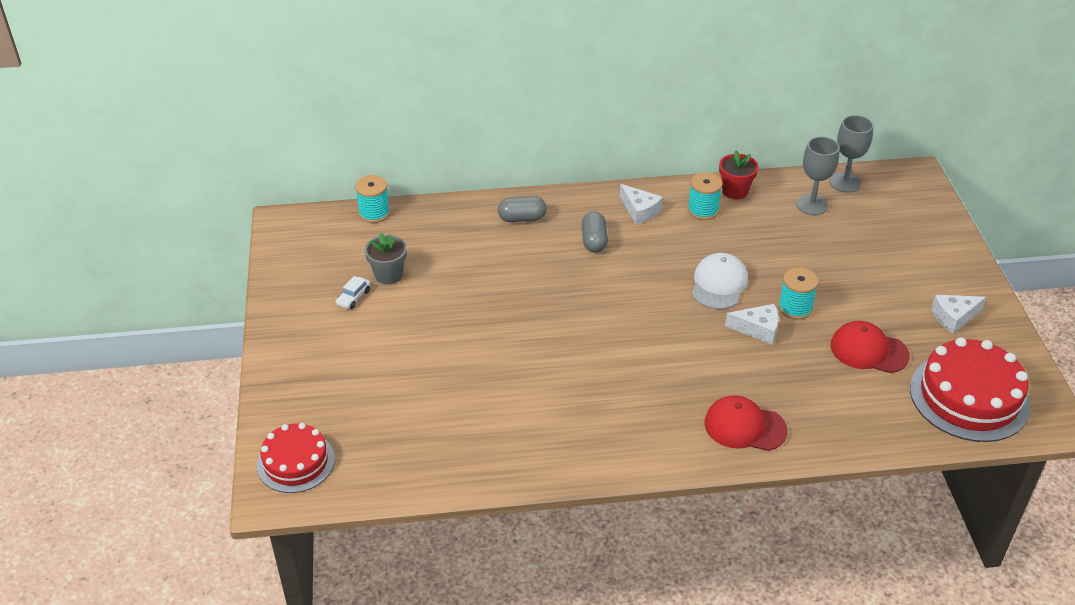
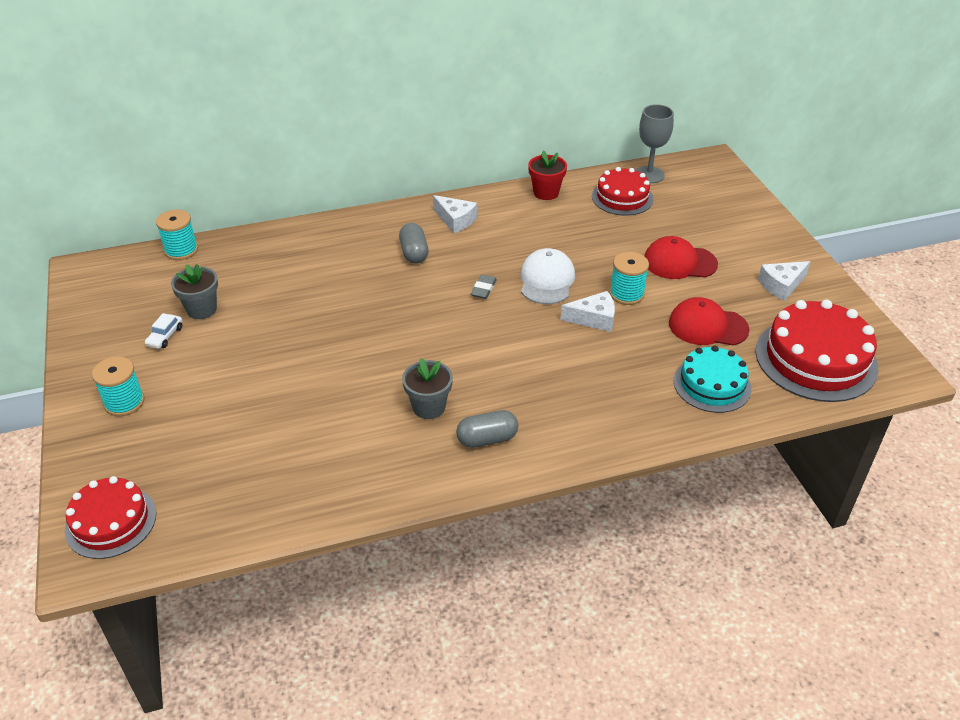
camera: 10 degrees left, 0 degrees up
(522, 218) = (337, 239): grey capsule -> grey capsule (487, 439)
(586, 396) = (429, 407): none -> grey flower pot
(655, 286) = (483, 289): none -> grey eraser
(703, 210) = (518, 213): turquoise spool -> turquoise spool (124, 402)
(744, 427) = (600, 417): red cap -> red cap (679, 262)
(812, 205) = (622, 197): grey goblet -> red cake
(859, 409) = (712, 384): none -> turquoise cake

